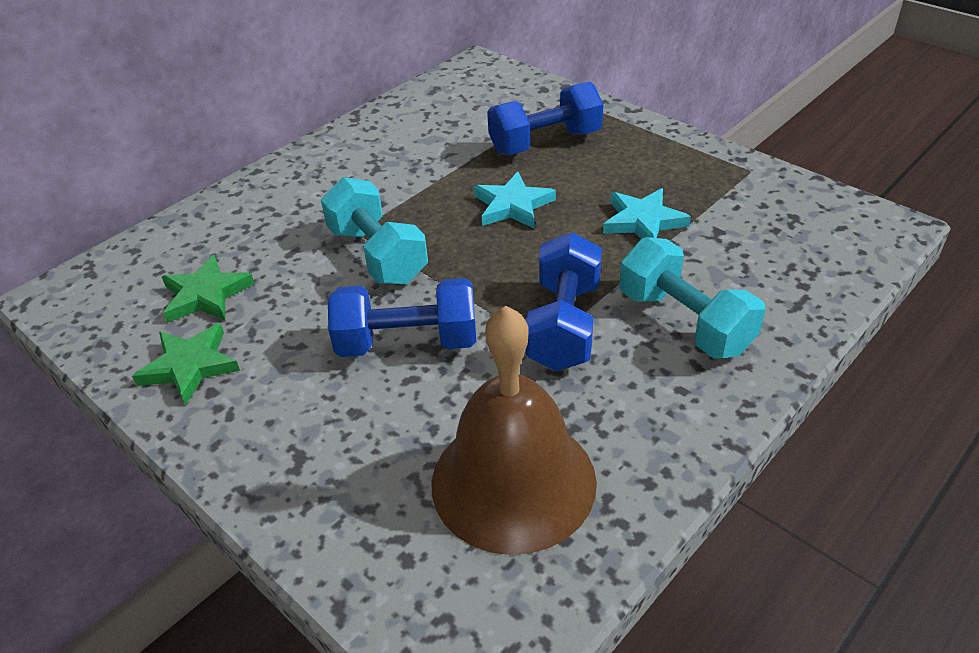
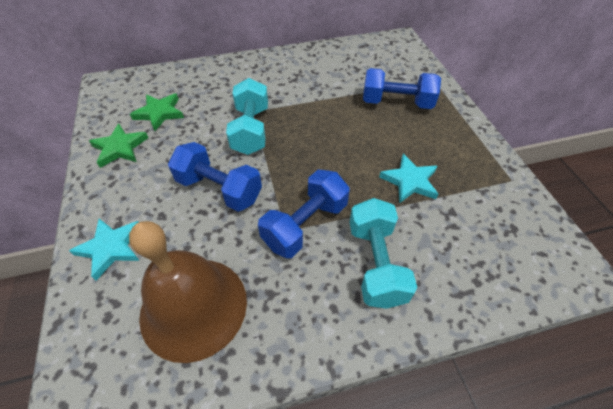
camera: 30 degrees right, 10 degrees up
(513, 205) = (344, 134): turquoise star -> turquoise star (111, 248)

